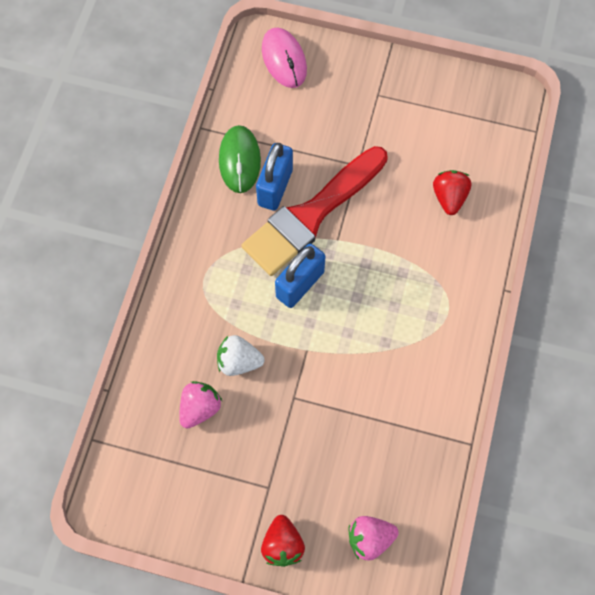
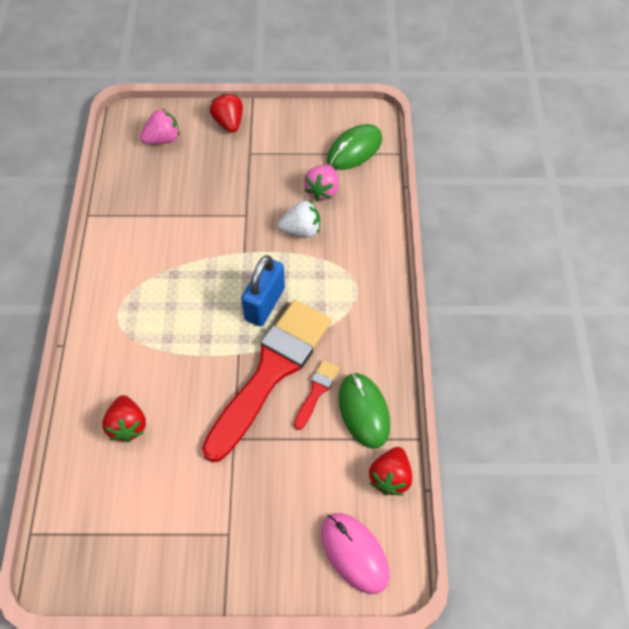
camera: 165 degrees right, 10 degrees down
(143, 459) = (354, 150): none -> green mouse
(237, 104) = (390, 477): none -> red strawberry
(275, 187) = (316, 391): blue padlock -> red brush

